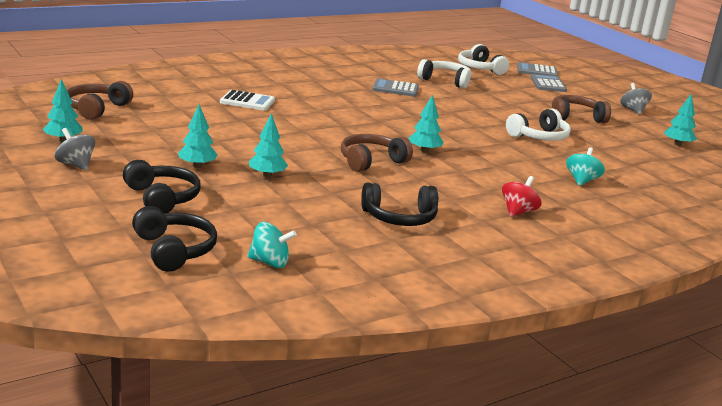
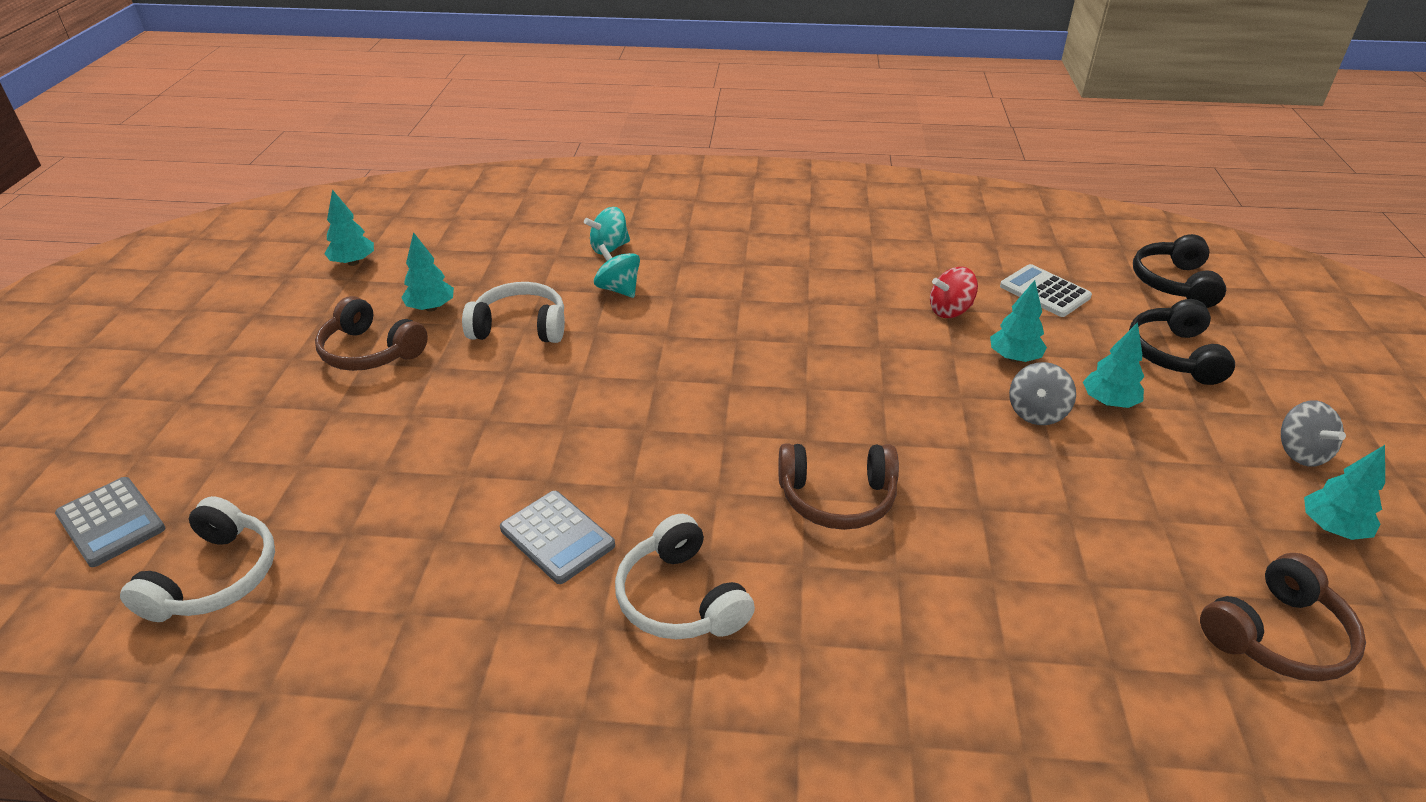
camera: 140 degrees left, 15 degrees up
(247, 101) = (930, 574): white calculator -> white calculator (1044, 292)
(270, 262) = (1079, 248): turquoise spinning top -> turquoise spinning top (618, 289)
(371, 161) = (842, 346): brown headphones -> brown headphones (837, 498)
(399, 218) = (899, 259): black headphones -> none
(424, 151) = (740, 345): turquoise tree -> turquoise tree (431, 308)
(445, 81) = (398, 539): white headphones -> white headphones (680, 598)
(518, 212) = (756, 233): red spinning top -> red spinning top (950, 311)
(548, 84) = (204, 461): grey calculator -> none
(633, 110) = (235, 341): grey spinning top -> grey spinning top (1036, 413)

